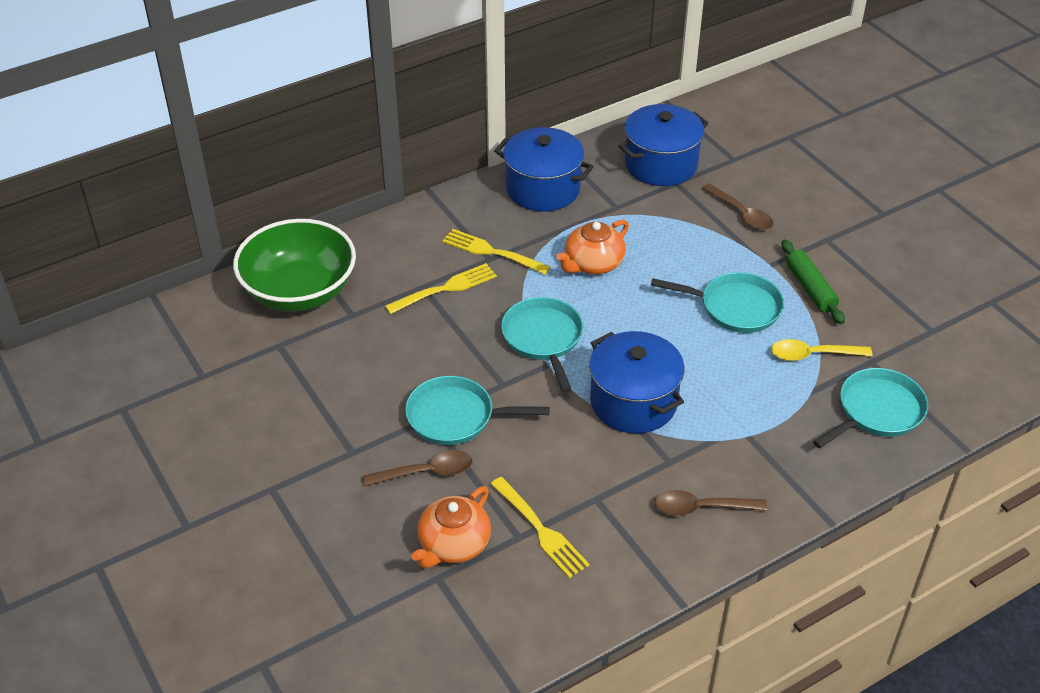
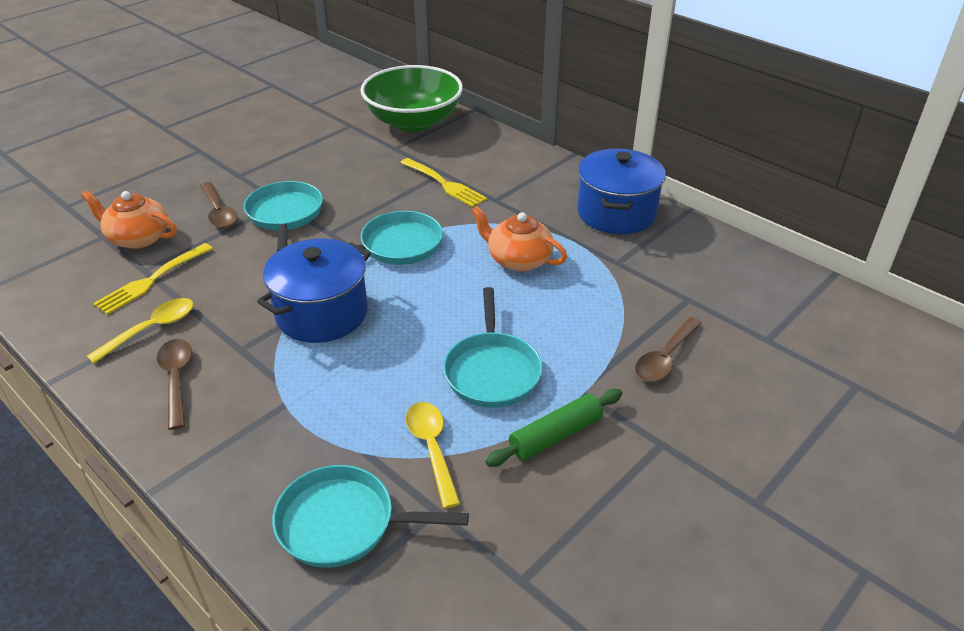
camera: 75 degrees right, 5 degrees down
(492, 252) = (506, 200): yellow fork -> none
(623, 528) = (151, 329): none -> yellow spoon
(661, 164) = (713, 283): blue pot -> none
(877, 411) = (343, 523): turquoise pan -> turquoise pan turned 150 degrees clockwise

